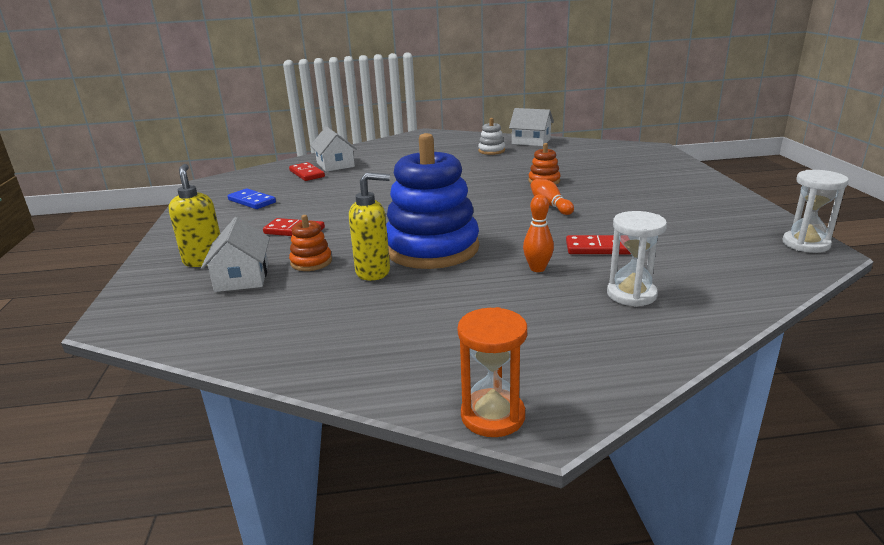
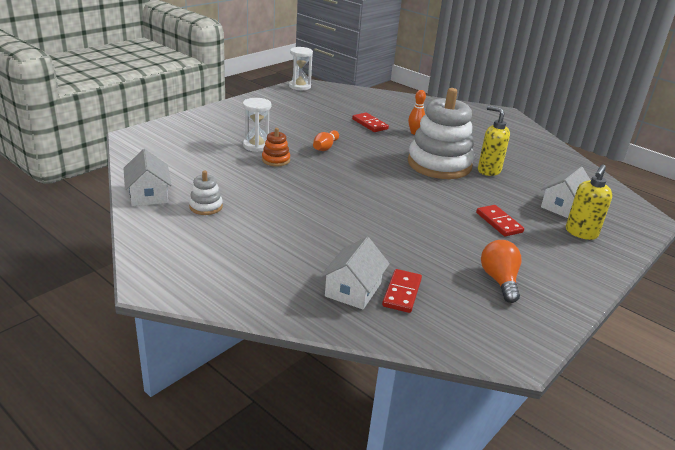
camera: 135 degrees left, 5 degrees up
(252, 201) = (499, 280): blue domino -> orange light bulb
(311, 262) = (514, 194): orange stacking toy -> none
(432, 248) = (439, 164): blue stacking toy -> white stacking toy
(493, 416) = (517, 119): orange hourglass -> none
(631, 294) = (406, 111): white hourglass -> white hourglass (256, 146)

